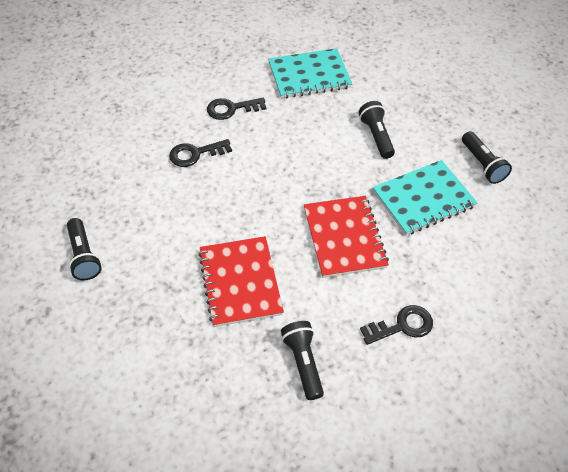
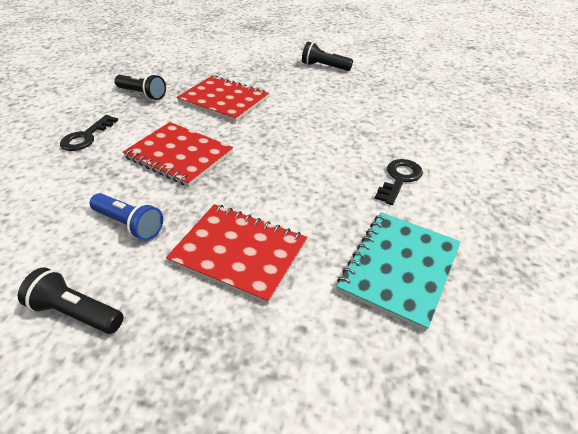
camera: 135 degrees right, 10 degrees down
(195, 154) = (362, 134): black key -> none
(376, 136) = (239, 252): black flashlight -> red notebook
(423, 199) = (129, 224): turquoise notebook -> blue flashlight

